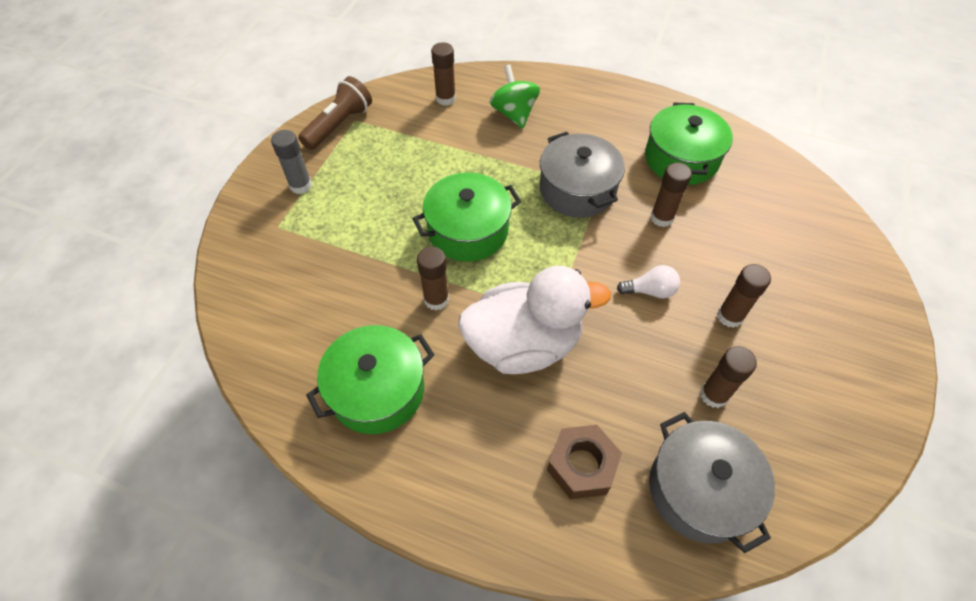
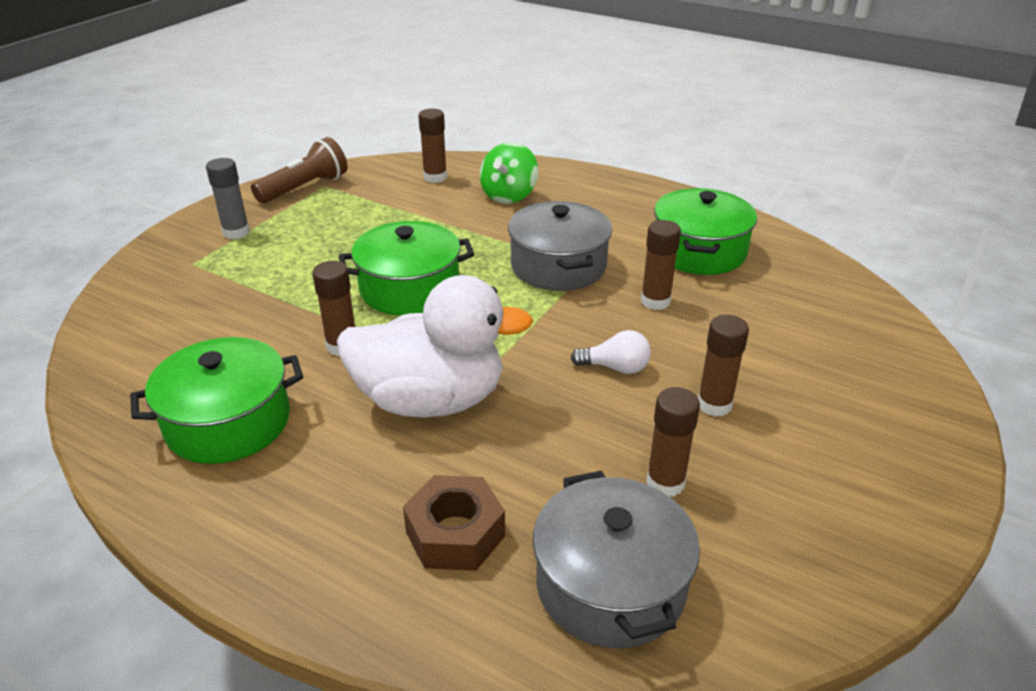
camera: 10 degrees right, 20 degrees down
(514, 113) = (509, 195): green spinning top -> green spinning top turned 150 degrees counterclockwise

